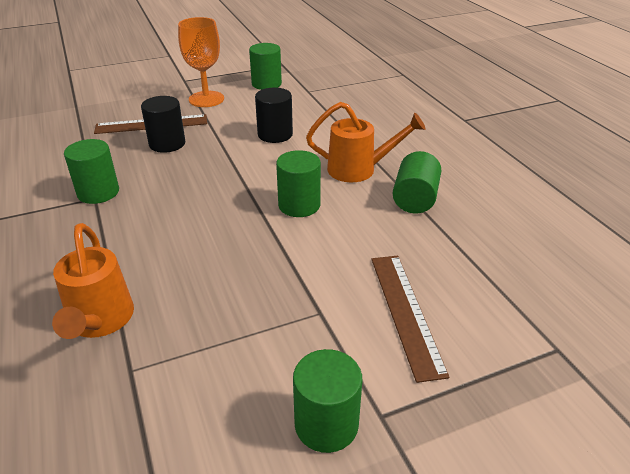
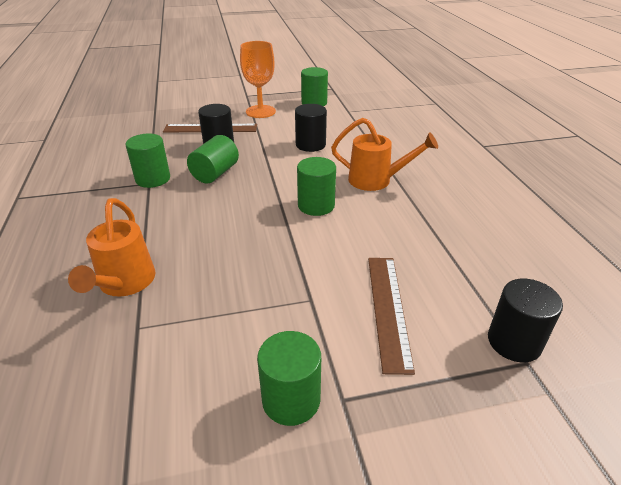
camera: 10 degrees right, 0 degrees up
(415, 199) = (421, 210): green cylinder -> green cylinder (215, 173)
(540, 330) = (514, 342): none -> black cylinder

